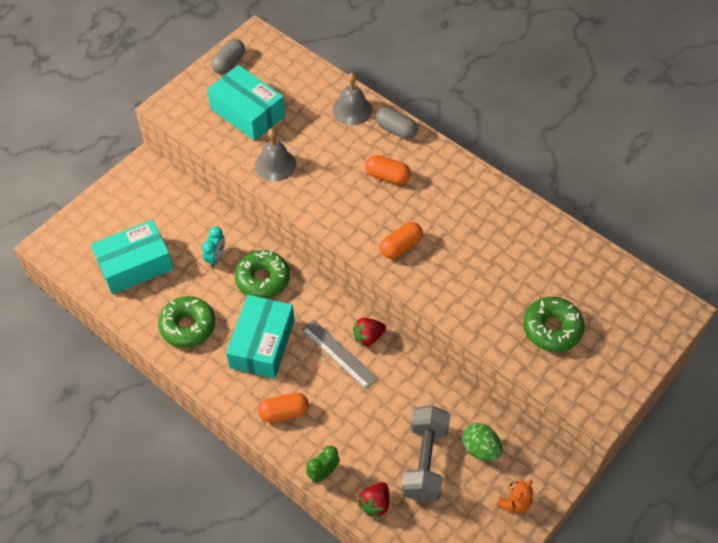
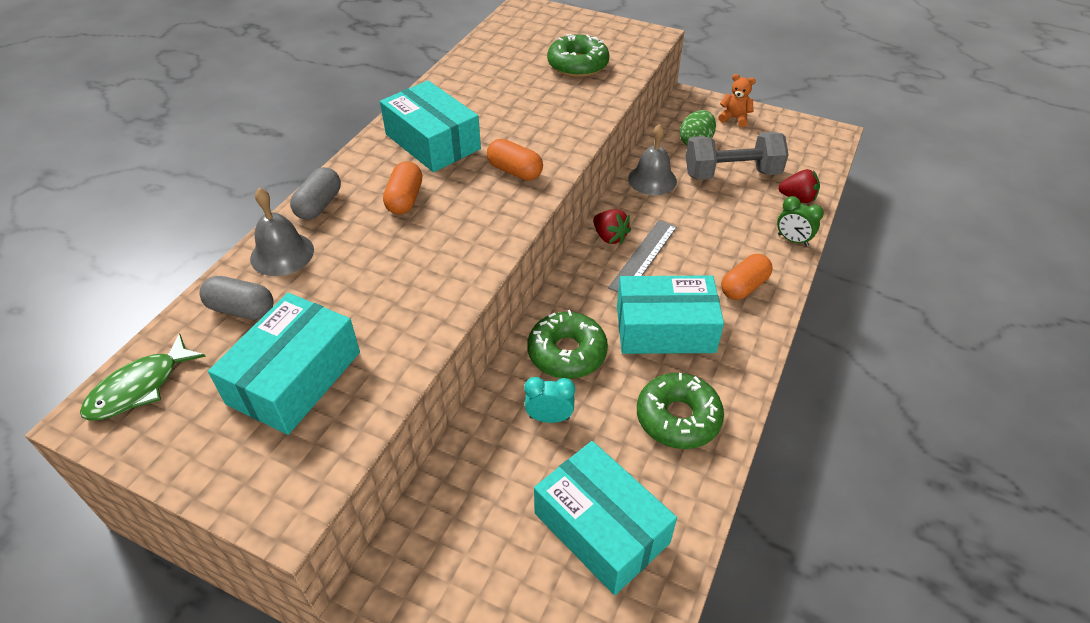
camera: 105 degrees left, 10 degrees down
(229, 63) = (166, 438): grey capsule -> grey capsule (241, 309)
(266, 52) = (139, 388): none -> green fish
(275, 164) = (406, 315): grey bell -> grey bell (652, 179)
(284, 412) = (744, 287): orange capsule -> orange capsule turned 75 degrees clockwise
(454, 201) = (433, 142): none -> turquoise box

